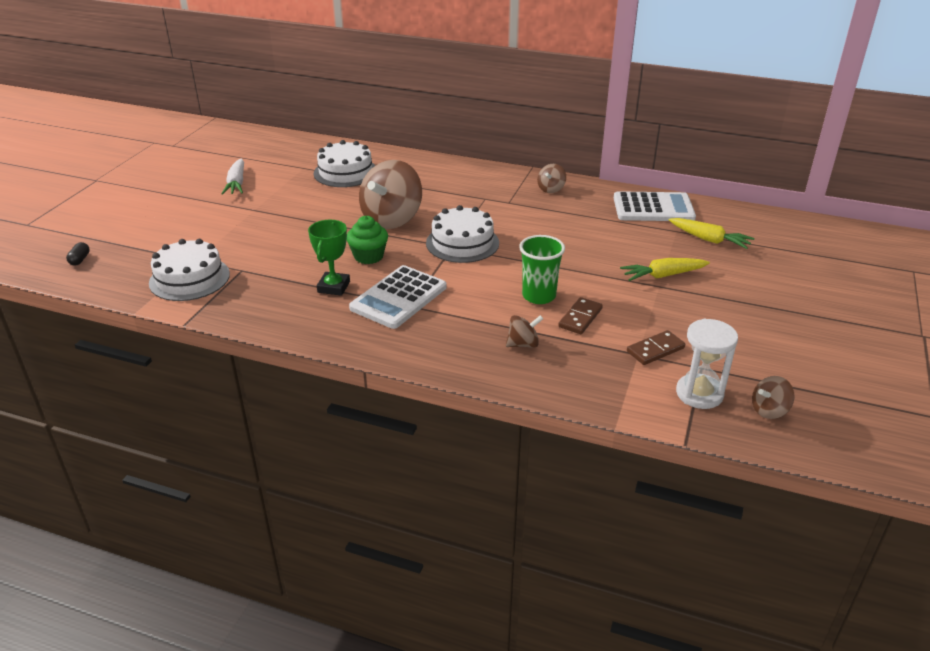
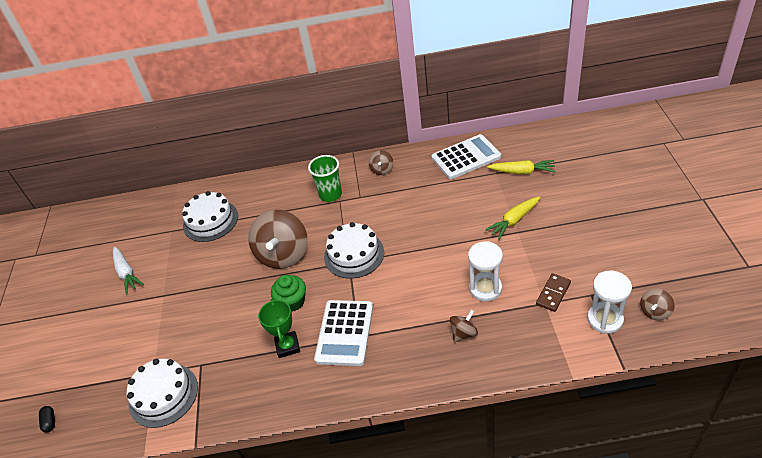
camera: 20 degrees left, 10 degrees up
(539, 296) = (444, 281): green cup -> green cup (330, 195)
(580, 318) = (485, 288): brown domino -> white hourglass

